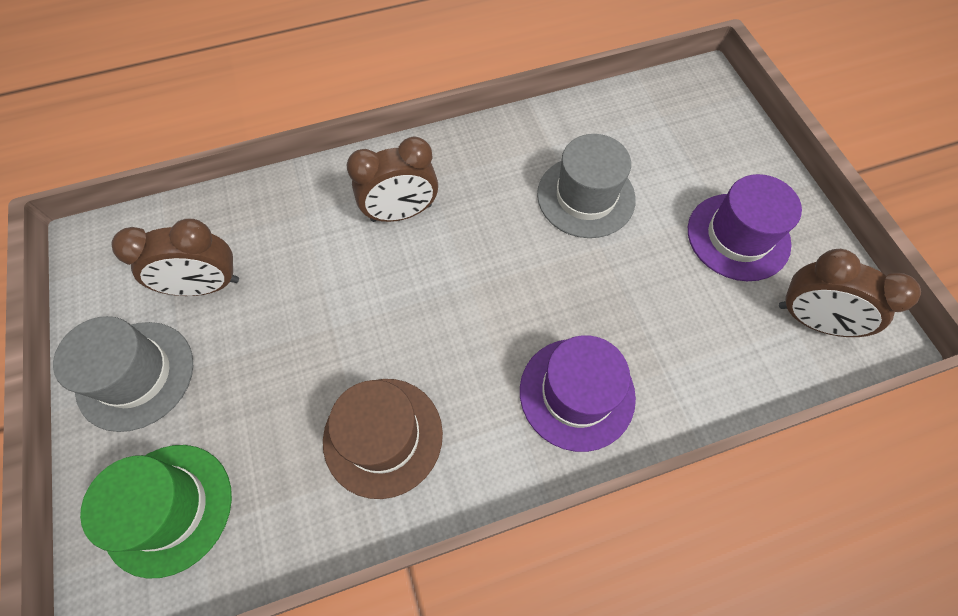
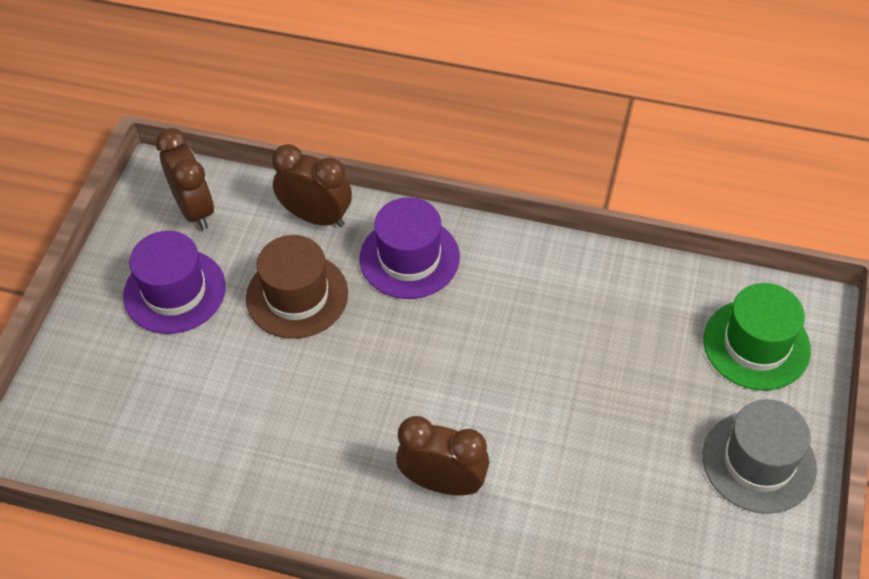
camera: 145 degrees left, 10 degrees down
(206, 286) = (668, 513): brown clock -> brown clock (316, 217)
(383, 436) = (572, 307): brown hat -> brown hat (297, 296)
(586, 196) = (262, 398): grey hat -> none

